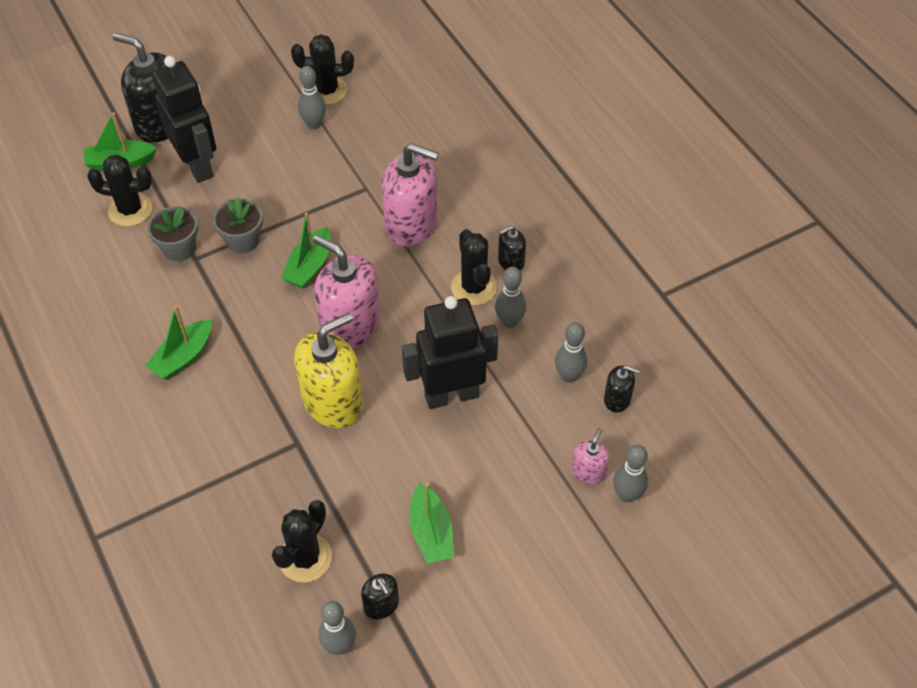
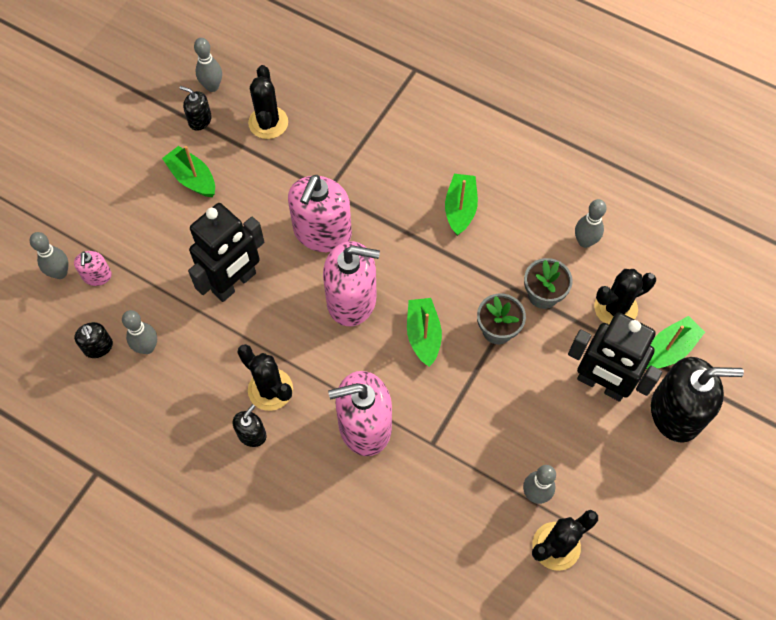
camera: 150 degrees right, 10 degrees up
(333, 402) = (322, 232): yellow soap dispenser -> pink soap dispenser
(509, 321) = (221, 372): grey bowling pin -> grey bowling pin (584, 241)
(617, 399) = (98, 347): black soap dispenser -> black soap dispenser turned 105 degrees counterclockwise

